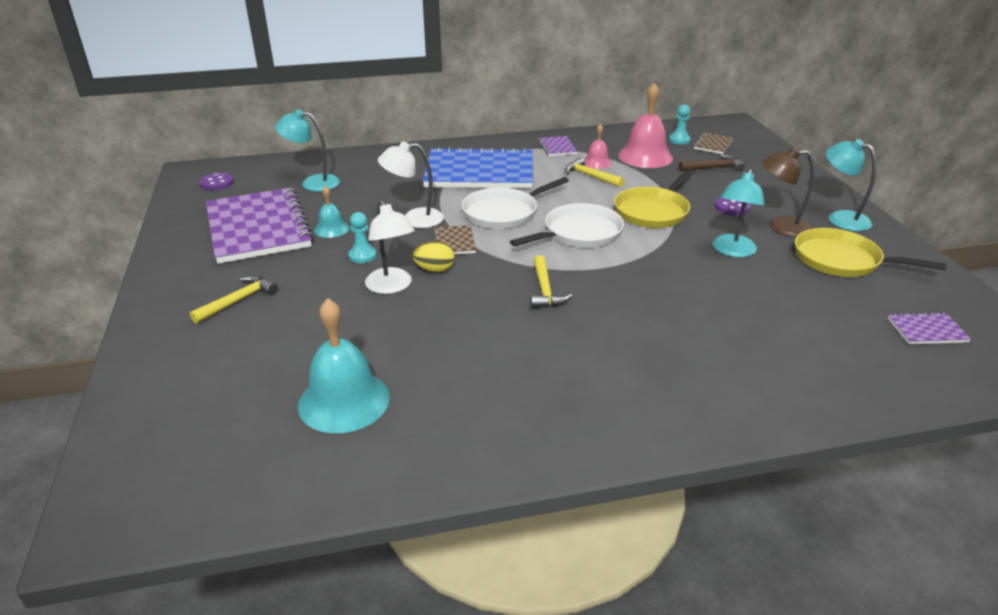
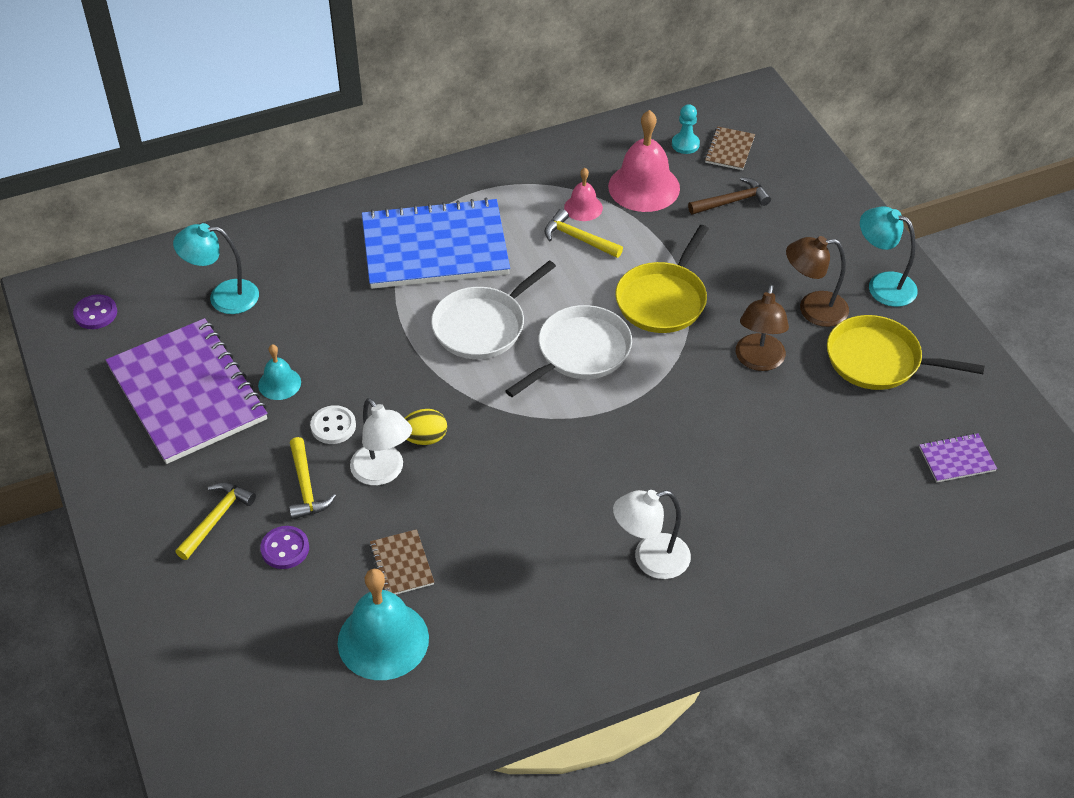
camera: 10 degrees left, 15 degrees up
(362, 256) = (333, 426): turquoise pawn -> white button
(414, 219) = (375, 352): white lamp -> white lamp (650, 559)
(454, 242) = (435, 387): brown notebook -> brown notebook (402, 564)
(545, 290) = (556, 454): yellow hammer -> yellow hammer (306, 487)
(557, 147) = (526, 180): purple notebook -> none
(732, 207) = (756, 280): purple button -> purple button (285, 549)
(732, 251) = (758, 361): turquoise lamp -> brown lamp

